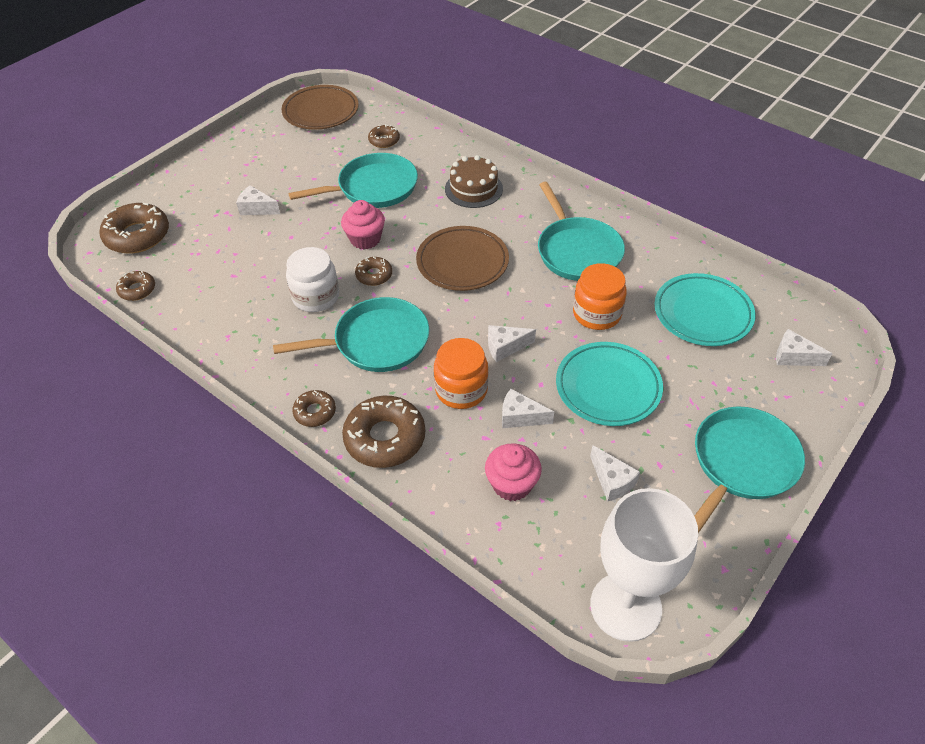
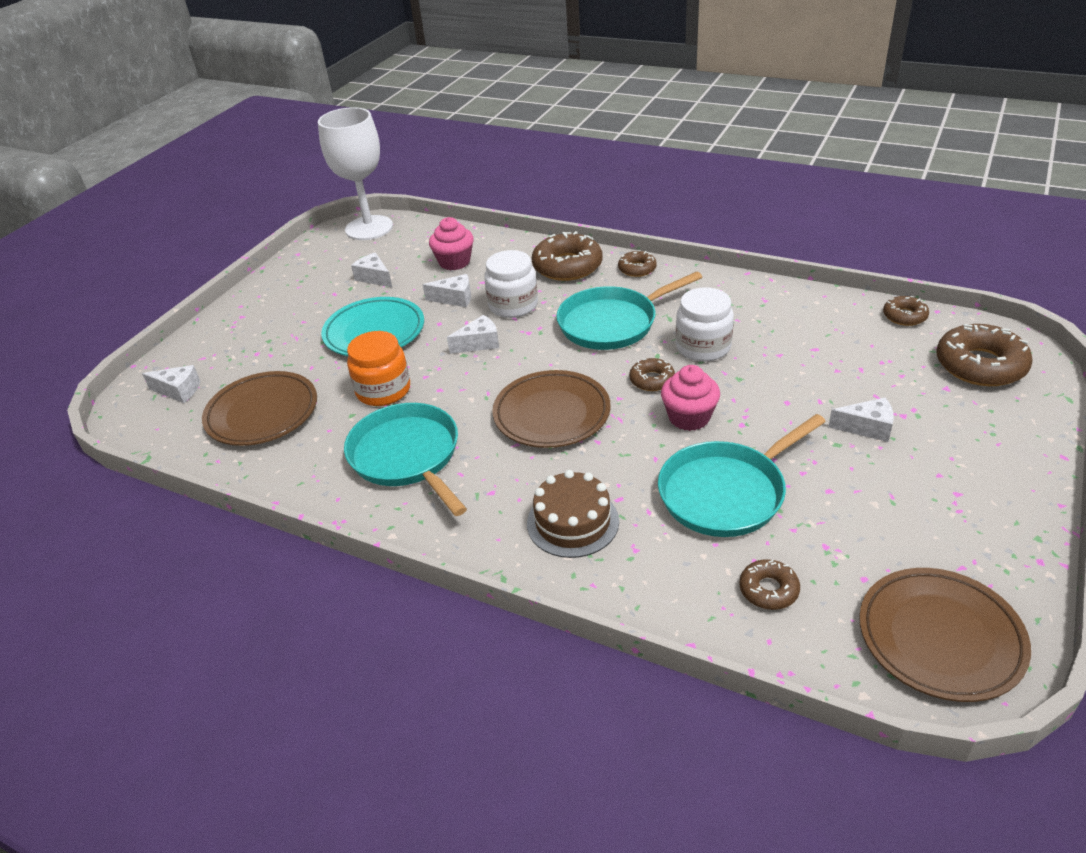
camera: 170 degrees right, 10 degrees down
(461, 390) = (513, 305): orange jar -> white jar
(702, 313) = (262, 413): turquoise plate -> brown plate
(741, 463) = (264, 306): turquoise pan -> none

